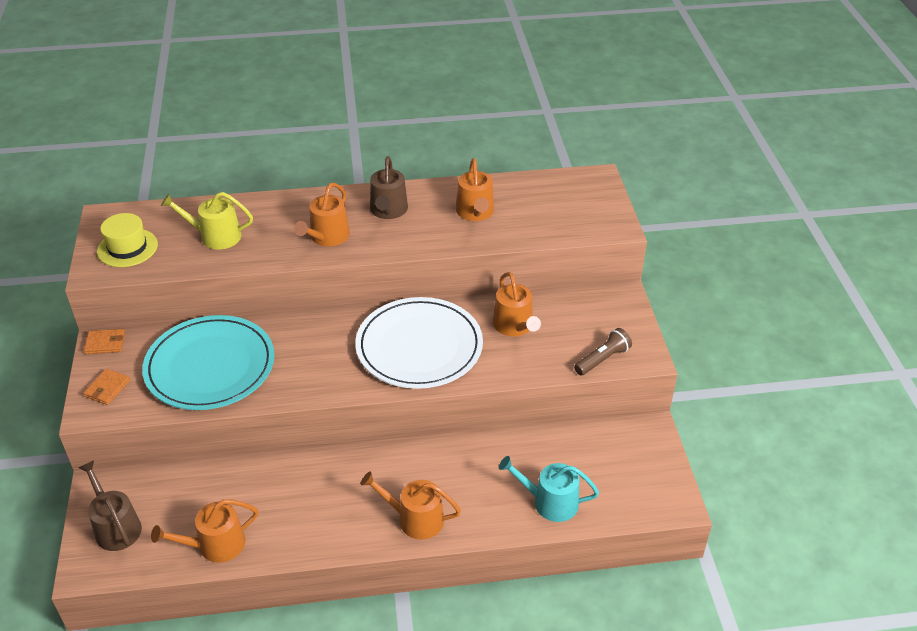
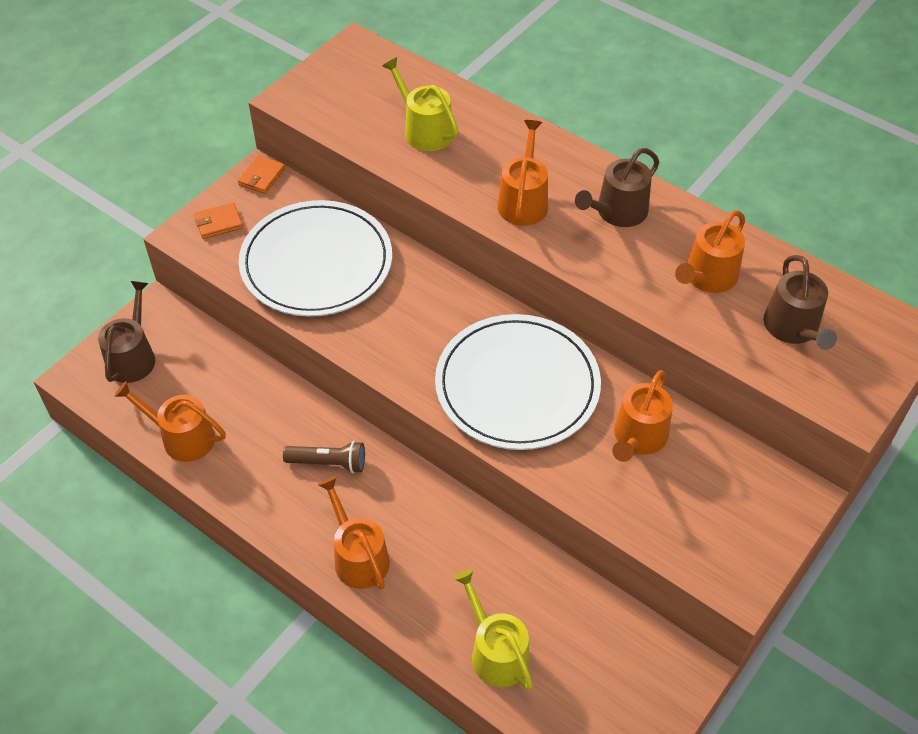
camera: 45 degrees right, 10 degrees up
(105, 343) = (261, 177): orange wallet -> orange wallet turned 75 degrees clockwise
(127, 248) = (339, 92): yellow hat -> none
(210, 366) = (316, 263): turquoise plate -> white plate
(327, 237) = (523, 201): orange watering can -> orange watering can turned 120 degrees clockwise
(546, 209) = (793, 328): none -> brown watering can
(550, 502) = (496, 652): turquoise watering can -> yellow watering can
(602, 359) = (688, 549): brown flashlight -> brown flashlight (328, 463)

